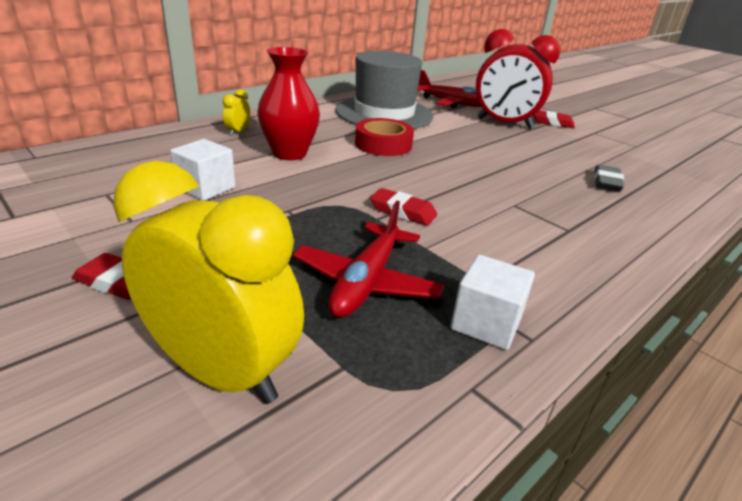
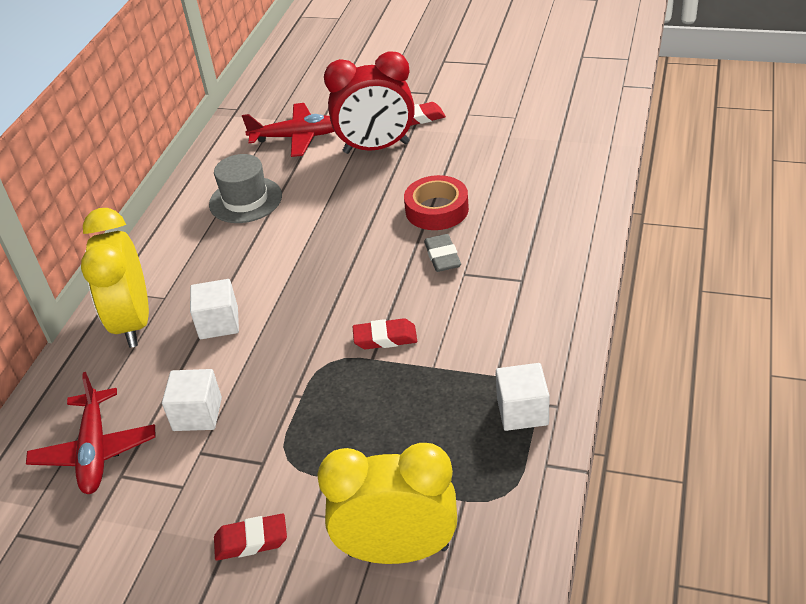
camera: 25 degrees left, 10 degrees up
(238, 132) = (133, 322): yellow clock -> yellow clock, size x2.49
(289, 153) = (218, 323): red vase -> white cube
(366, 282) = (420, 427): red plane -> red plane (95, 451)
(383, 144) = (291, 255): red tape -> red tape (437, 210)
(384, 113) = (245, 200): grey hat -> grey hat, size x0.61
(606, 182) = (518, 195): grey eraser -> grey eraser (442, 257)

